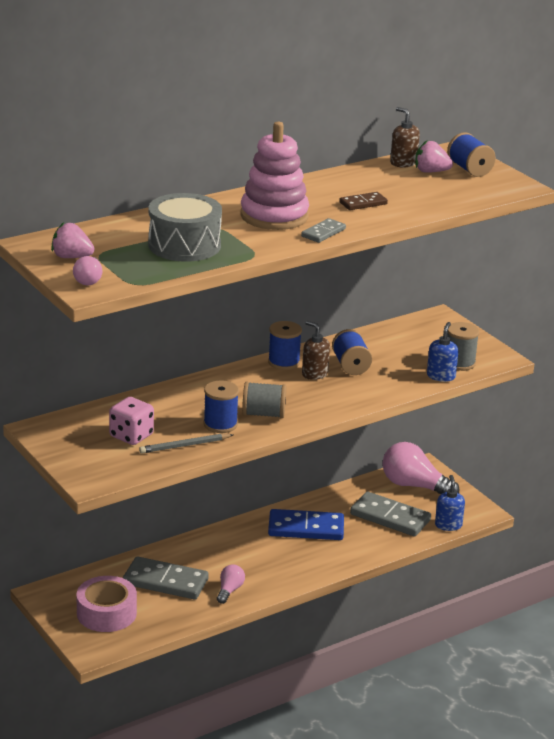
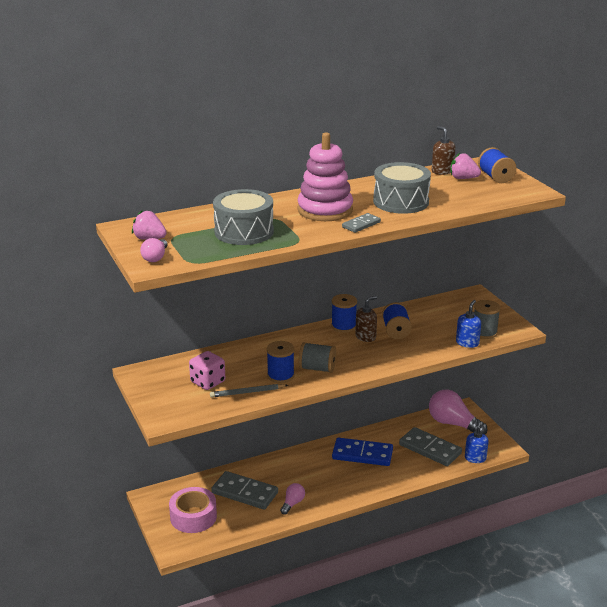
camera: 10 degrees right, 0 degrees up
(314, 374) = (365, 337): brown soap dispenser -> brown soap dispenser turned 90 degrees clockwise
(363, 203) = (401, 202): brown domino -> grey drum

